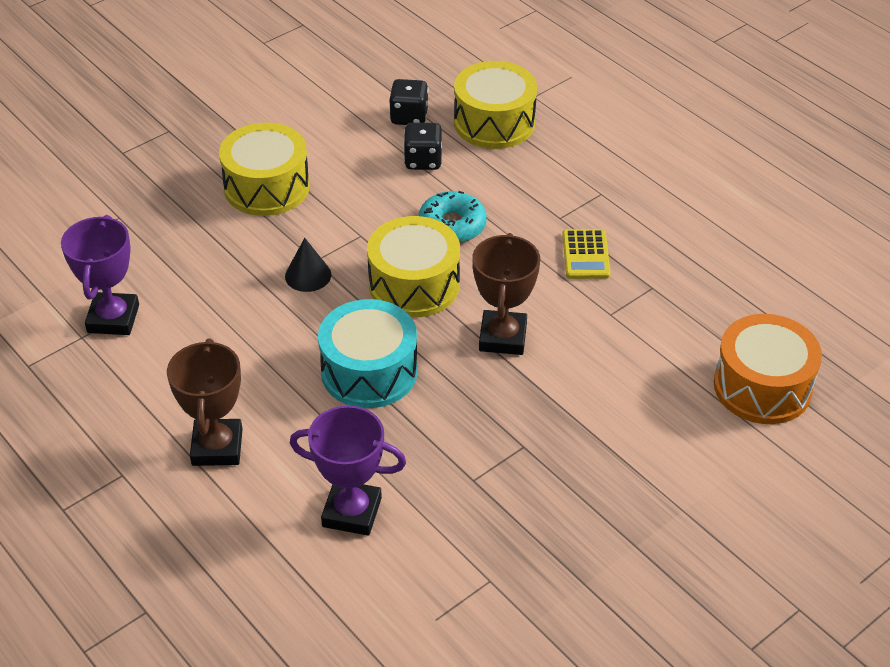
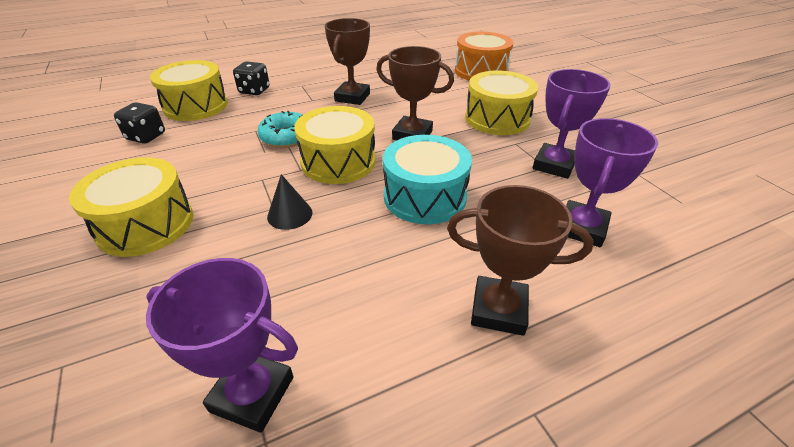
camera: 75 degrees left, 5 degrees down
(423, 161) = (204, 138): black dice -> black dice (254, 91)
(479, 488) = (554, 165): none -> purple trophy
(585, 255) = (352, 97): yellow calculator -> brown trophy
(588, 421) = (497, 119): none -> yellow drum

